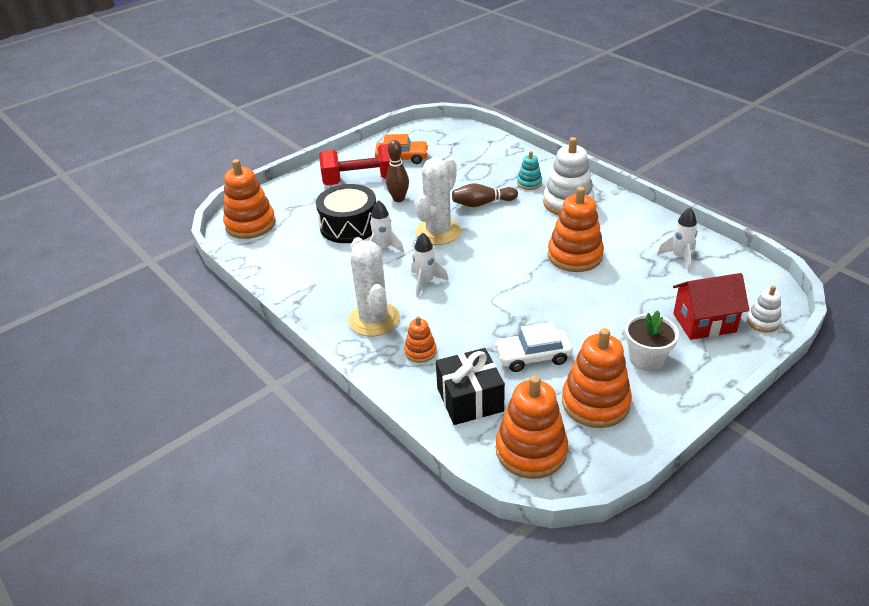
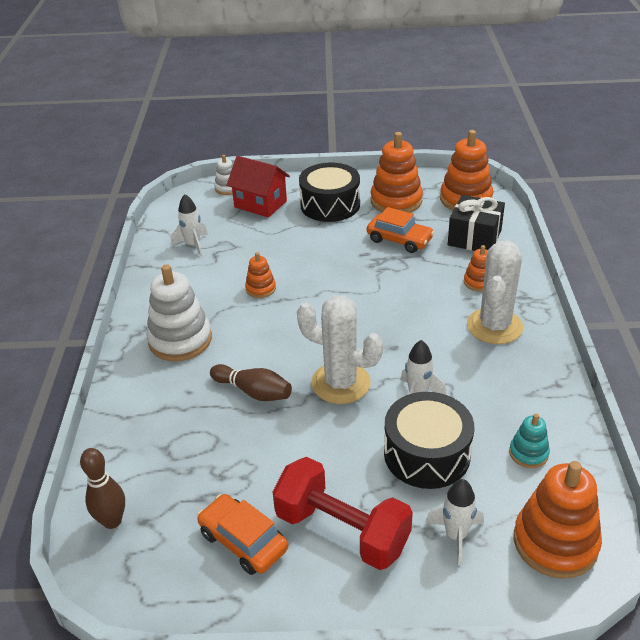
camera: 140 degrees left, 0 degrees up
(398, 199) = (329, 460): brown bowling pin -> brown bowling pin (112, 521)
(426, 282) = (414, 335): white rocket -> white rocket (455, 536)
(438, 232) = (340, 383): white cactus -> white cactus turned 45 degrees clockwise
(529, 183) = (172, 388): turquoise stacking toy -> turquoise stacking toy (528, 453)
(533, 356) = (399, 240): white car -> orange car
(575, 255) = (260, 289): orange stacking toy -> orange stacking toy, size x0.52
(646, 359) = (330, 205): white flower pot -> black drum

